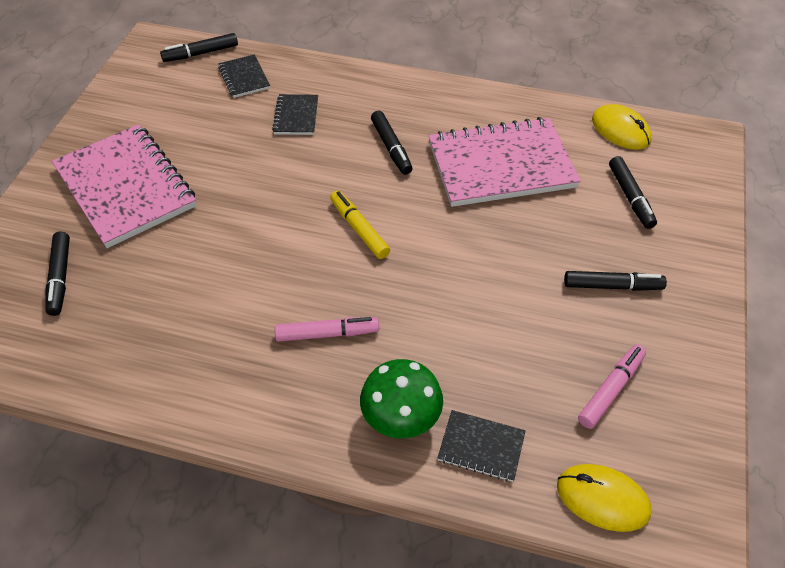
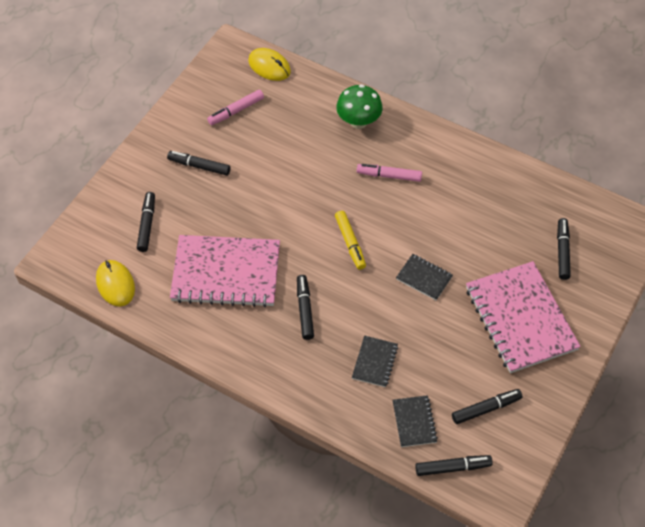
camera: 165 degrees left, 5 degrees up
(168, 100) = (486, 409): none -> black marker
(481, 447) = (320, 100): black notebook -> black notebook (424, 278)

